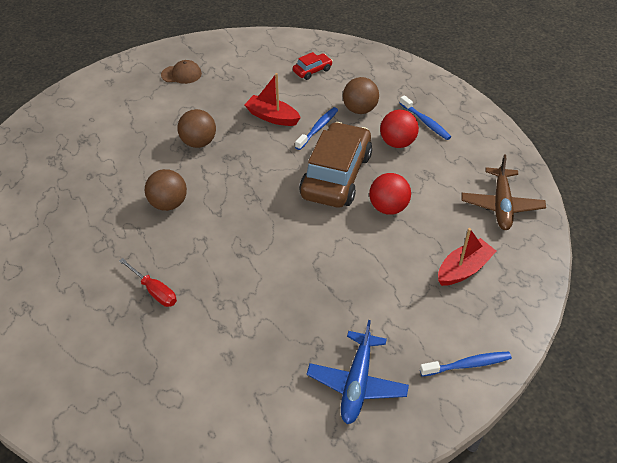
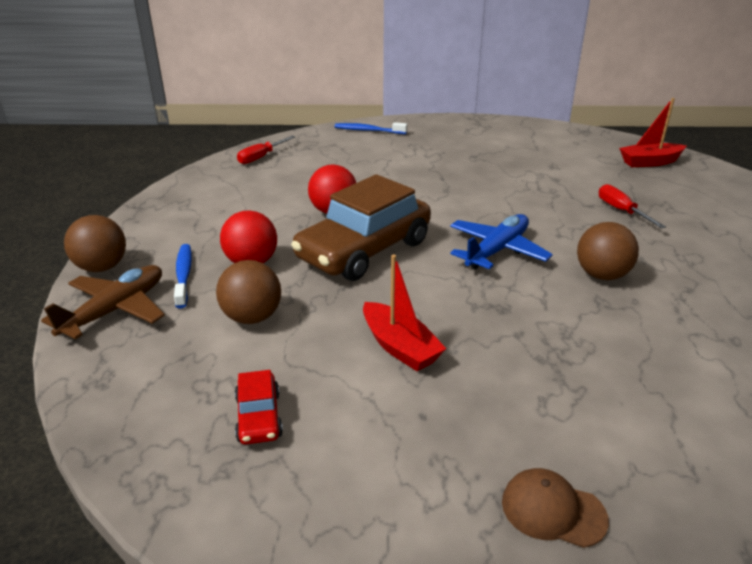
camera: 155 degrees left, 15 degrees down
(199, 142) = (543, 341): brown ball -> brown ball (102, 267)
(312, 71) = (259, 417): red car -> red car turned 90 degrees counterclockwise
(318, 128) = (340, 309): blue toothbrush -> none
(357, 383) = (456, 139): blue plane -> blue plane (497, 250)
(463, 269) = (312, 164): red boat -> red boat (649, 162)
(501, 205) = (219, 188): brown plane -> brown plane (116, 310)
(519, 263) = (261, 157): none -> red screwdriver

